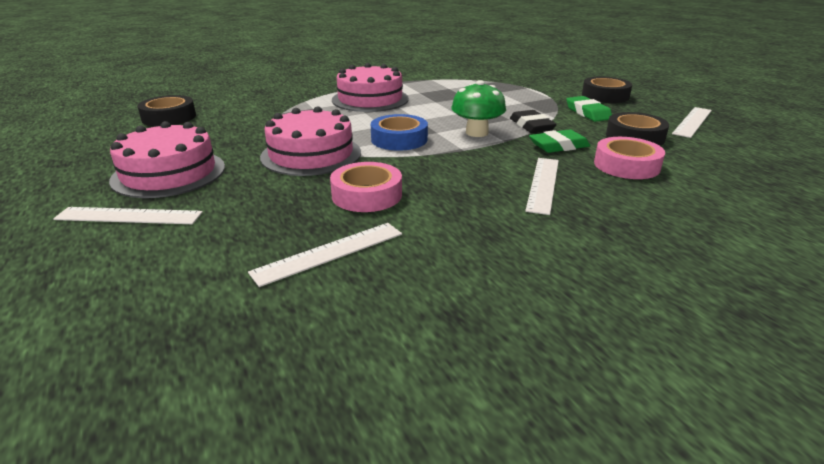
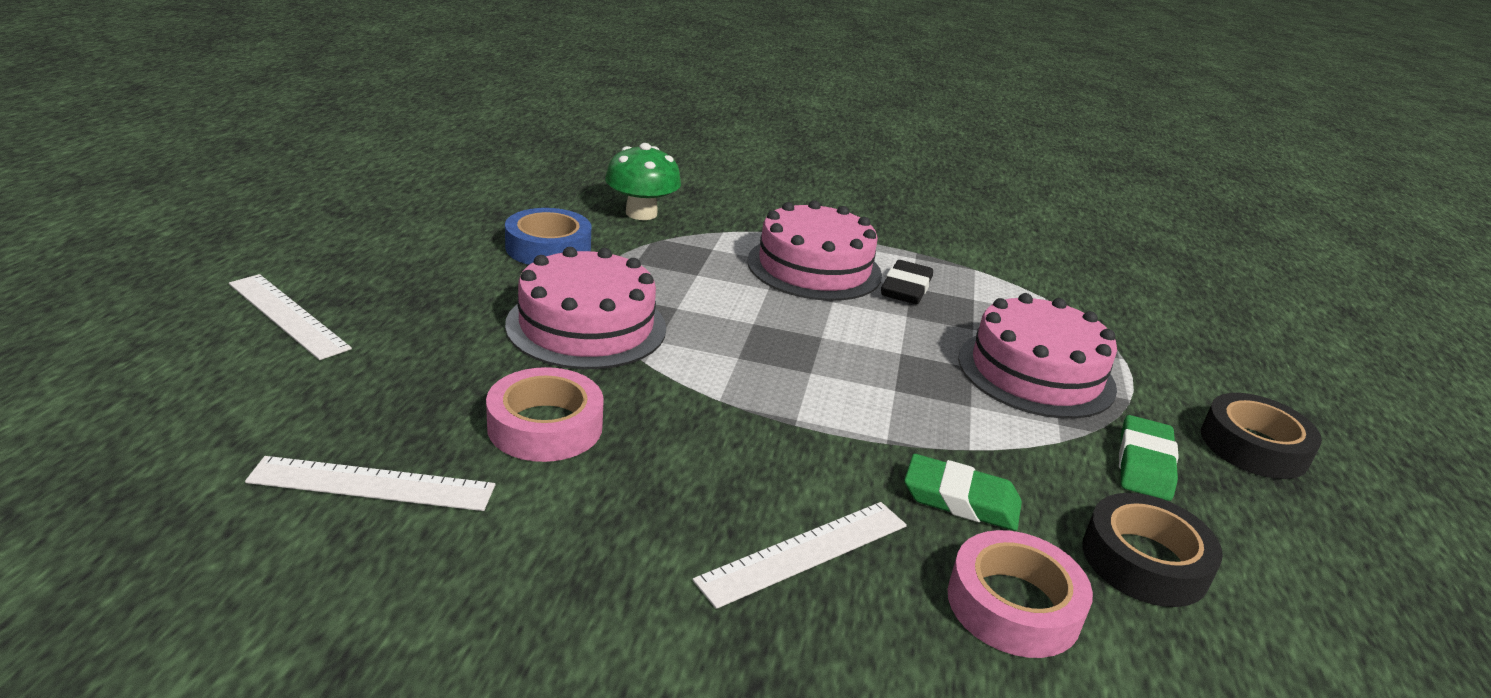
camera: 35 degrees right, 0 degrees up
(169, 117) = (528, 190): black tape -> none
(169, 173) = (405, 275): pink cake -> pink cake (1036, 372)
(399, 139) = (735, 358): blue tape -> blue tape (548, 248)
(477, 133) = (869, 404): green mushroom -> green mushroom (641, 213)
(531, 126) = (984, 437): black eraser -> black eraser (906, 288)
(692, 122) = (1349, 598): white ruler -> none

